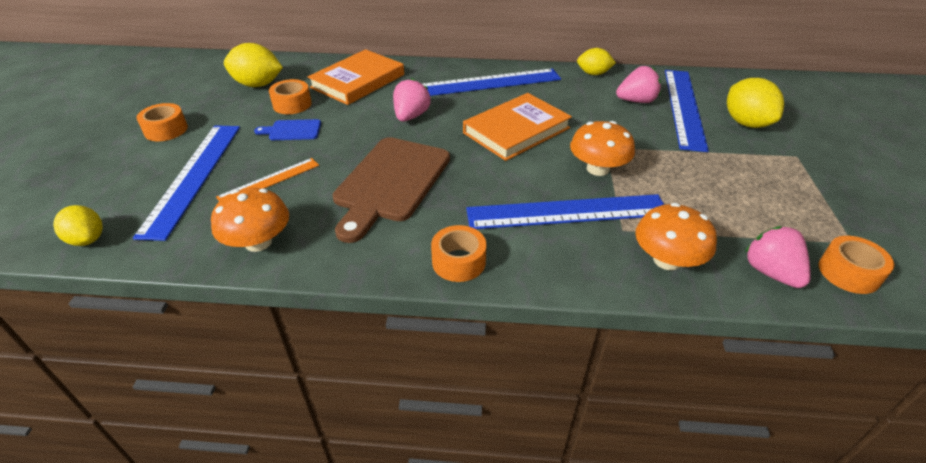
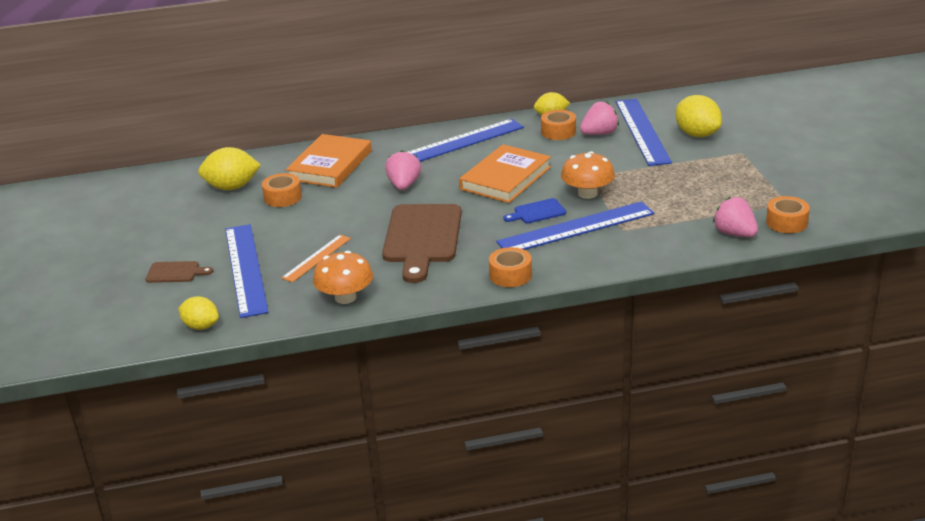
camera: 15 degrees left, 10 degrees down
(129, 164) = (175, 272): none -> brown cutting board
(166, 130) = (180, 241): orange tape -> orange tape (558, 132)
(292, 130) = (302, 218): blue cutting board -> blue cutting board (537, 212)
(667, 260) = (661, 242): orange mushroom -> none

